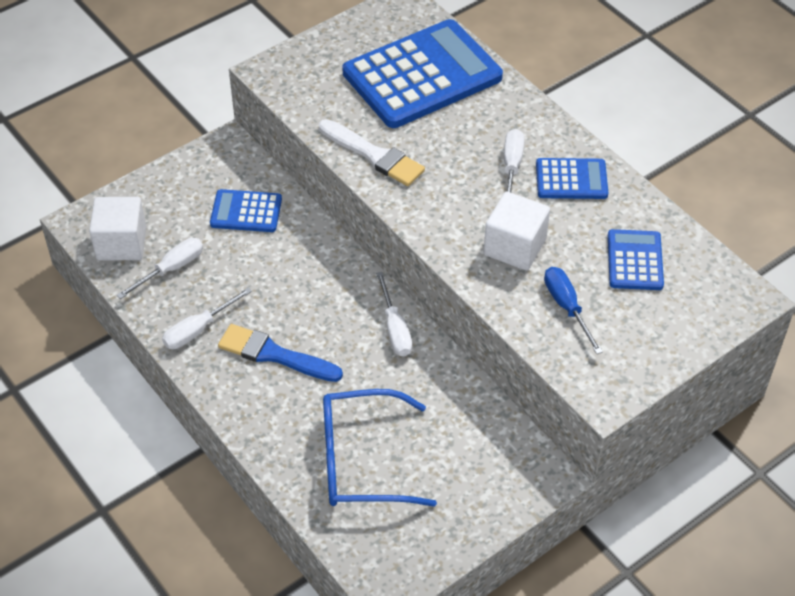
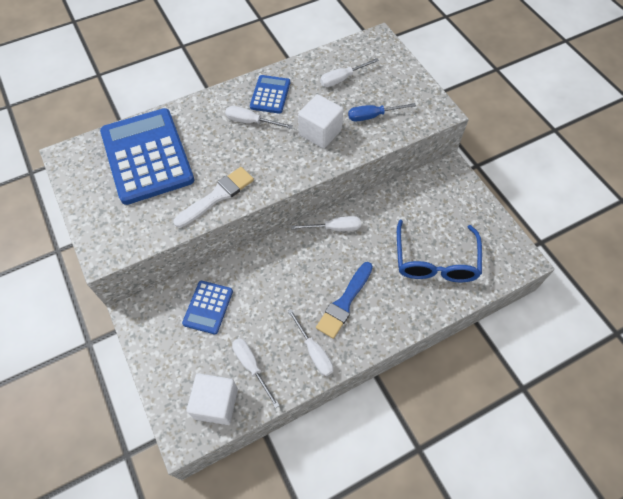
camera: 80 degrees left, 10 degrees up
(635, 260) = (342, 79): blue calculator -> white screwdriver

